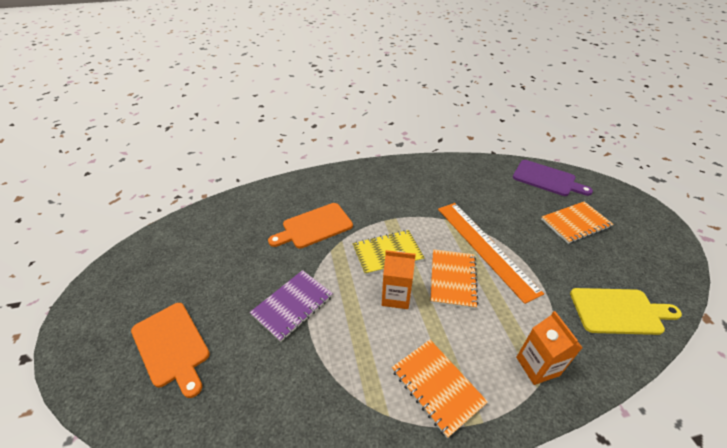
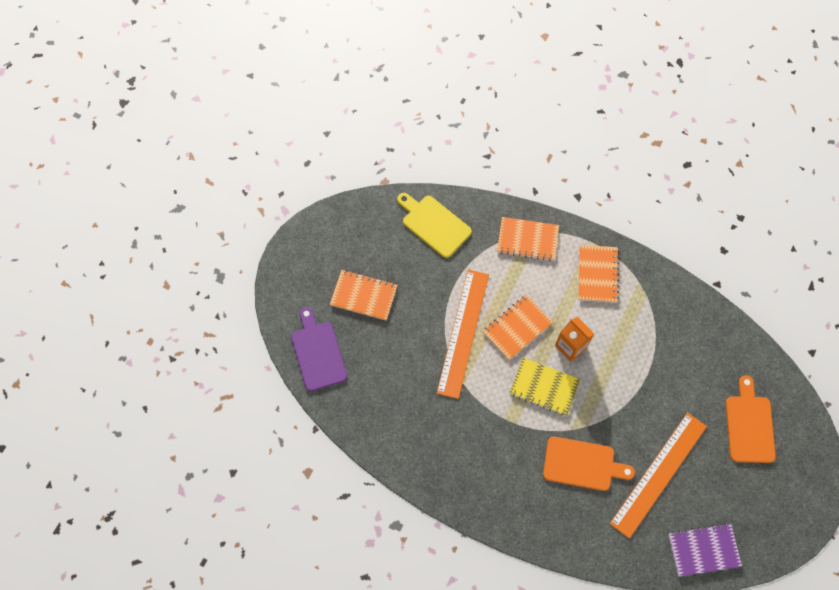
camera: 140 degrees left, 25 degrees up
(247, 255) = (658, 474): none -> orange ruler
(292, 305) = (650, 396): purple notebook -> purple notebook (703, 550)
(537, 366) = (527, 239): orange carton -> orange notebook

